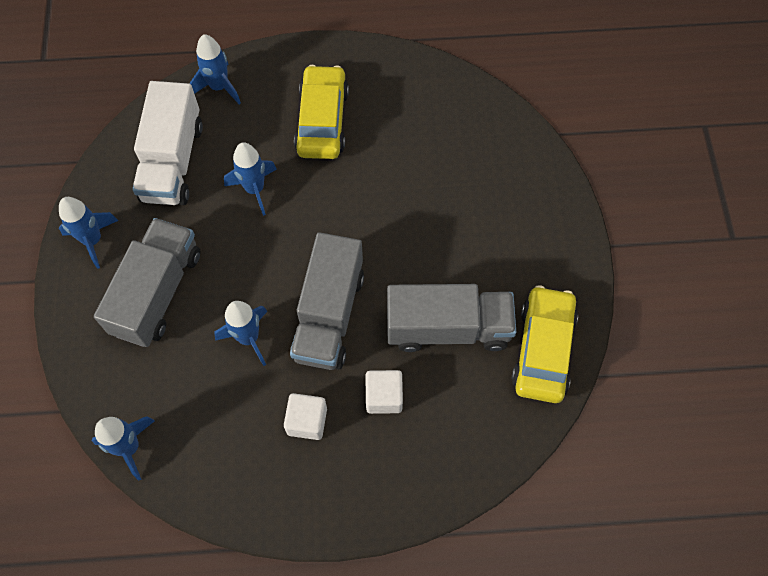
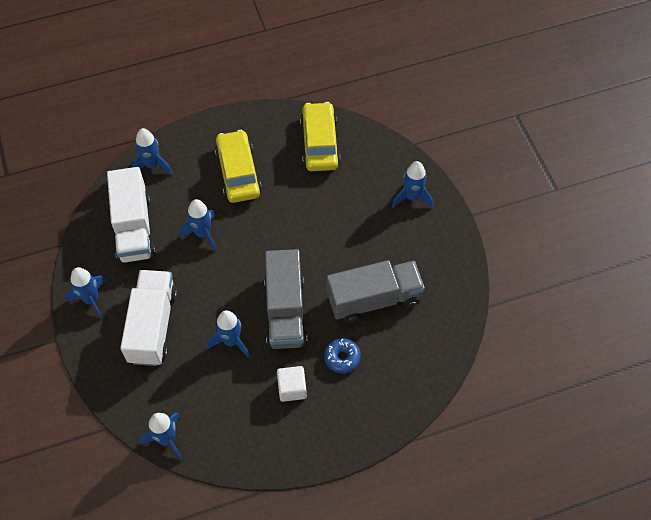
camera: 15 degrees left, 5 degrees down
(157, 292) = (153, 325): grey truck -> white truck
(384, 397) = (342, 358): white cube -> blue donut
(536, 204) = (412, 197): none -> blue rocket
(543, 349) = (445, 297): yellow car -> yellow car (320, 143)

